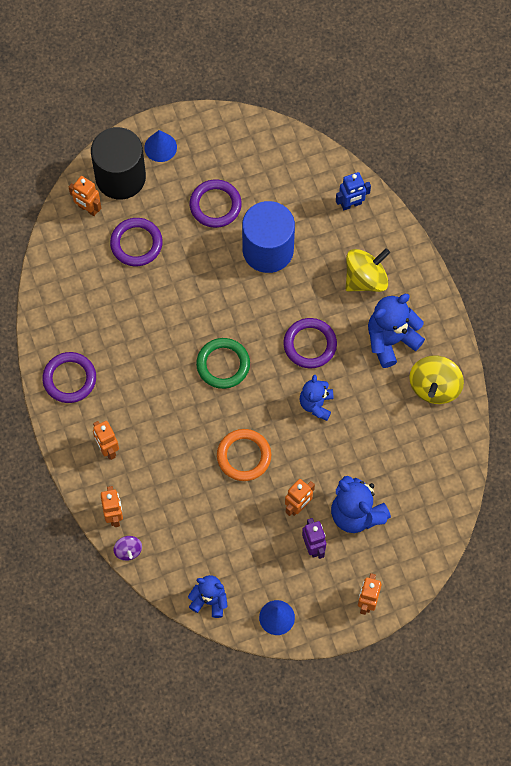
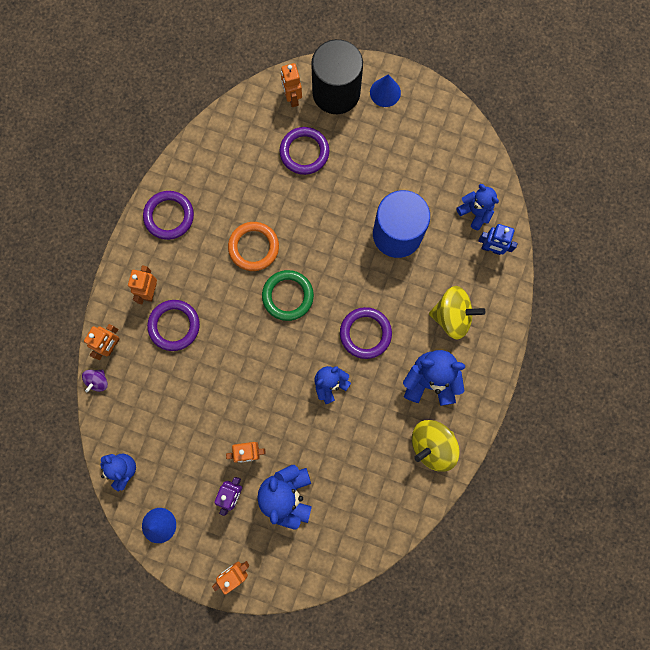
camera: 40 degrees right, 10 degrees up
(215, 205) = (387, 168): purple ring -> purple ring (174, 326)
(244, 456) = (242, 379): orange ring -> orange ring (253, 247)
(314, 186) = (475, 212): none -> blue teddy bear

